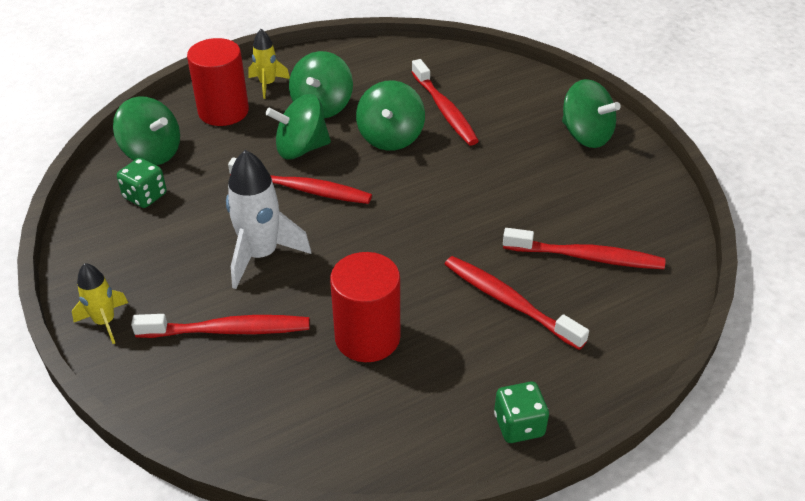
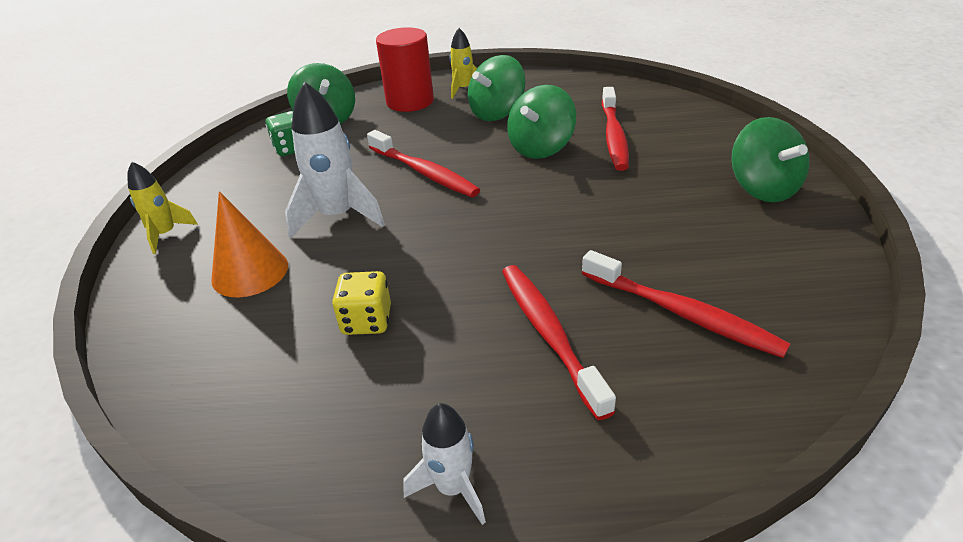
camera: 30 degrees right, 5 degrees down
(228, 330) = (250, 272): red toothbrush -> orange cone
(301, 149) = (450, 140): green spinning top -> none
(367, 337) = (367, 321): red cylinder -> yellow dice
(519, 425) = (453, 487): green dice -> white rocket

